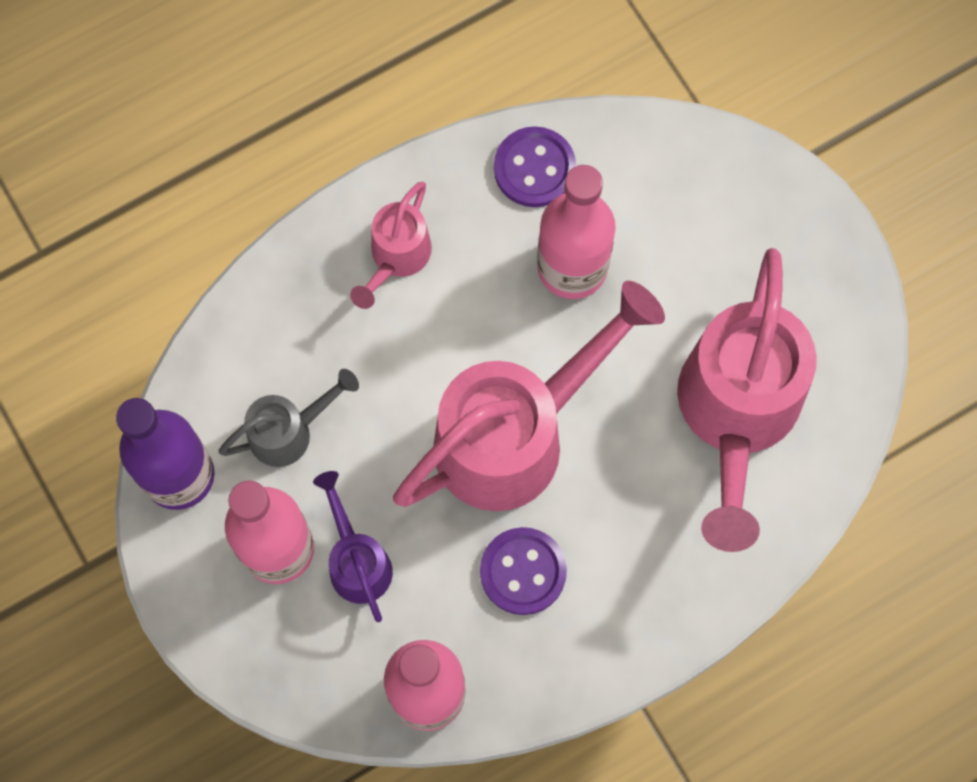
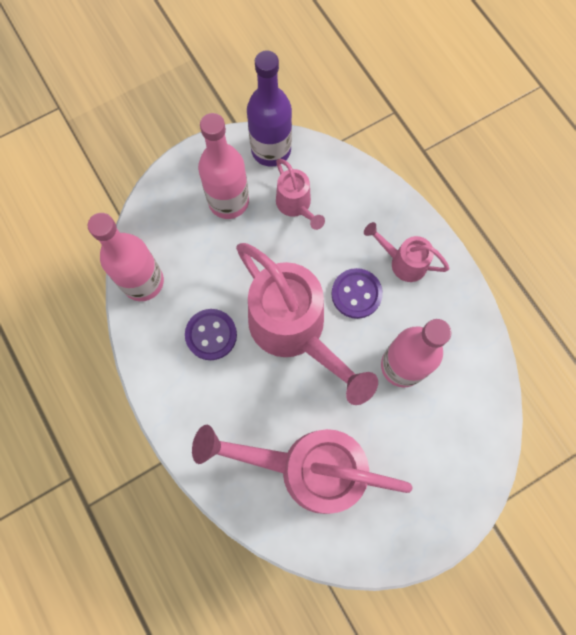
camera: 90 degrees right, 0 degrees up
(289, 431) = (296, 205): grey watering can -> pink watering can
(357, 561) = (220, 243): purple watering can -> none
(534, 168) = (466, 343): purple button -> purple button (356, 294)

